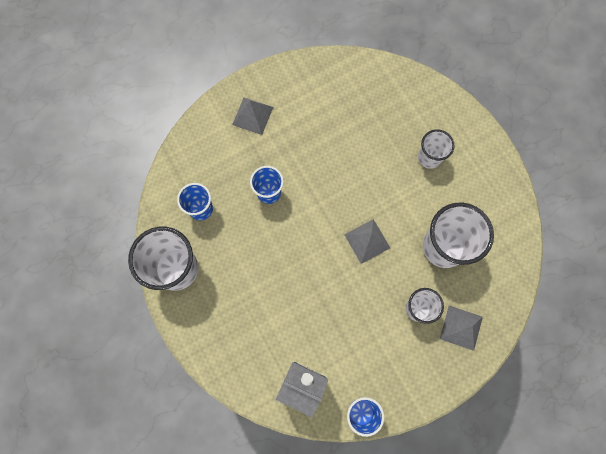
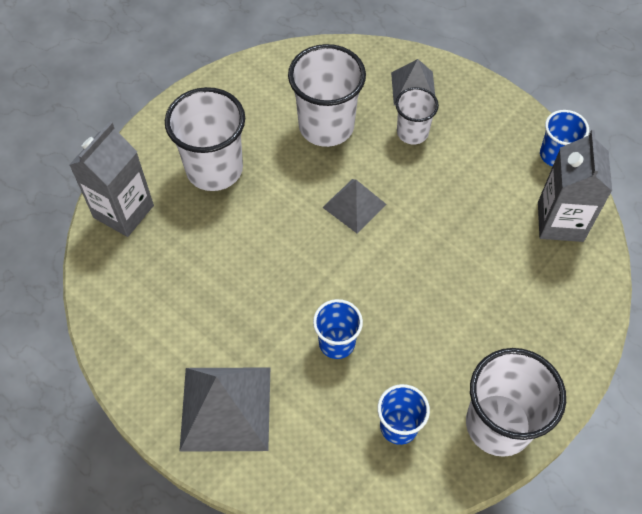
camera: 110 degrees left, 15 degrees down
(252, 115) = (225, 408): grey pyramid -> grey pyramid, size x1.68
(413, 92) = (123, 211): none -> grey carton
(429, 157) = (214, 169): white cup -> white cup, size x1.75

